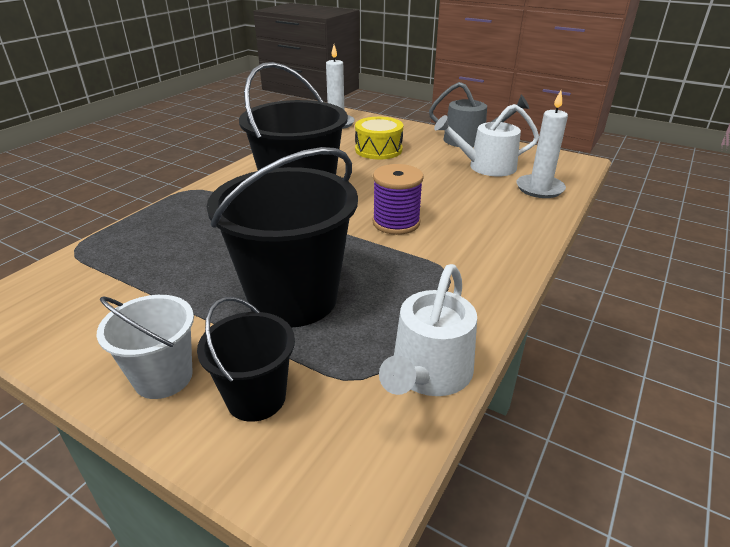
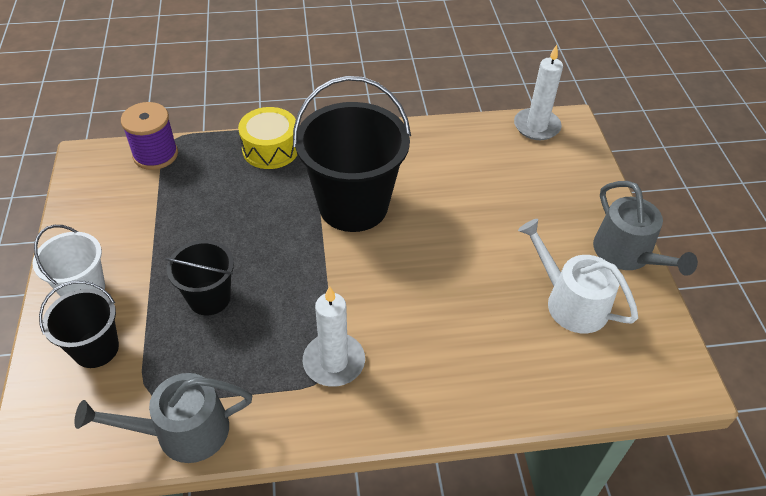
camera: 50 degrees right, 15 degrees up
(293, 298) = (209, 298): black bucket -> black bucket, size x0.54
(378, 150) = (511, 195): yellow drum -> yellow drum (270, 149)
(396, 223) = (376, 294): purple spool -> purple spool (155, 155)
(428, 373) = (183, 431): white watering can -> grey watering can
(539, 188) = (566, 374): white candle -> white candle (334, 362)

